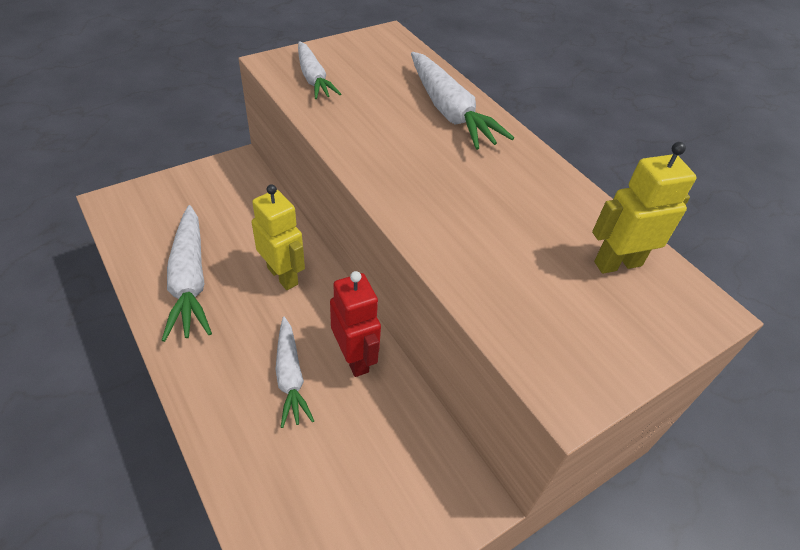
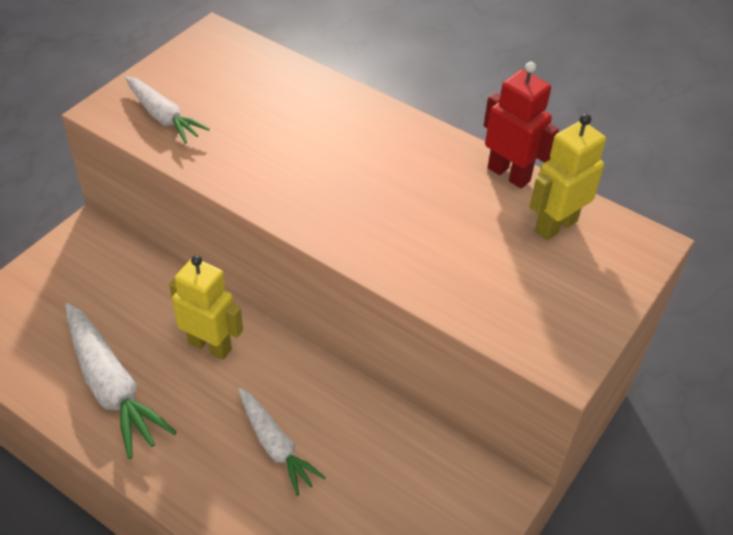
camera: 20 degrees left, 0 degrees up
(355, 358) = (330, 404): red robot -> red robot (509, 174)
(449, 111) = (328, 112): white carrot -> none

